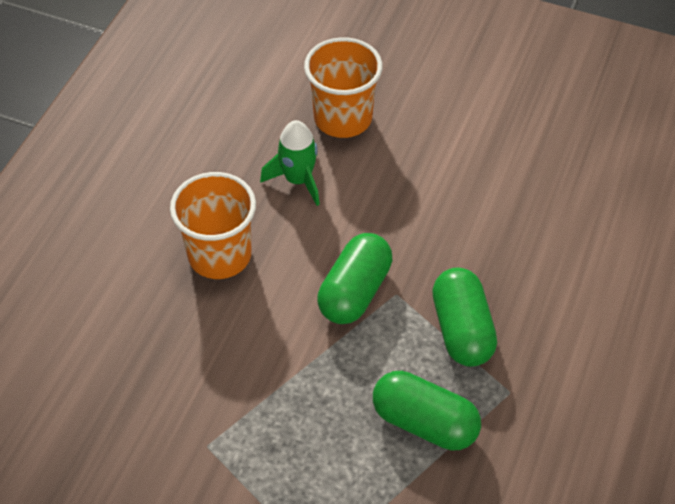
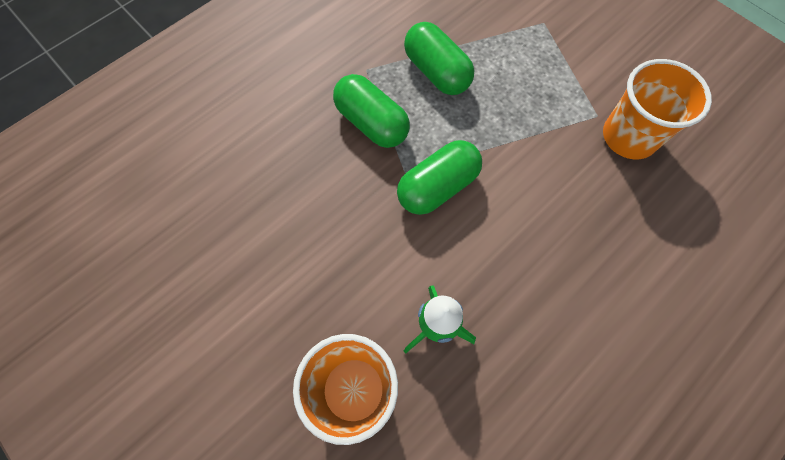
camera: 155 degrees left, 15 degrees up
(219, 255) = (541, 272): orange cup -> orange cup (629, 137)
(462, 330) = (371, 123): green capsule -> green capsule turned 60 degrees counterclockwise

